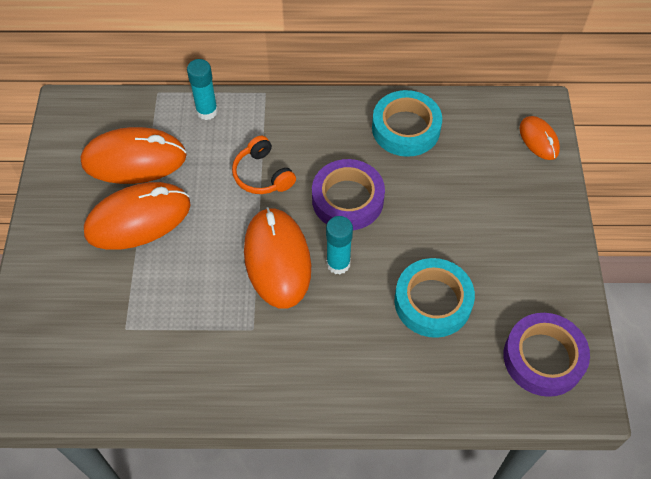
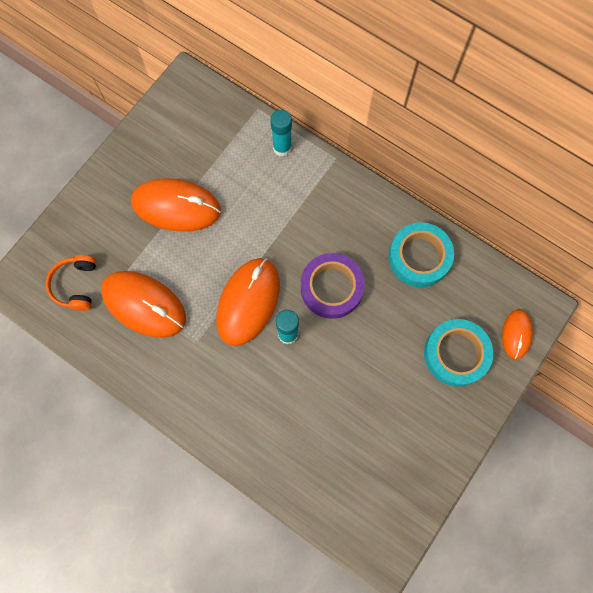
camera: 35 degrees right, 15 degrees up
(134, 159) = (204, 156): orange mouse -> orange mouse (144, 305)
(262, 175) = (285, 227): orange headphones -> orange headphones (76, 285)
(432, 301) = (332, 409): turquoise tape -> turquoise tape (456, 354)
(543, 358) = (377, 505): purple tape -> none

